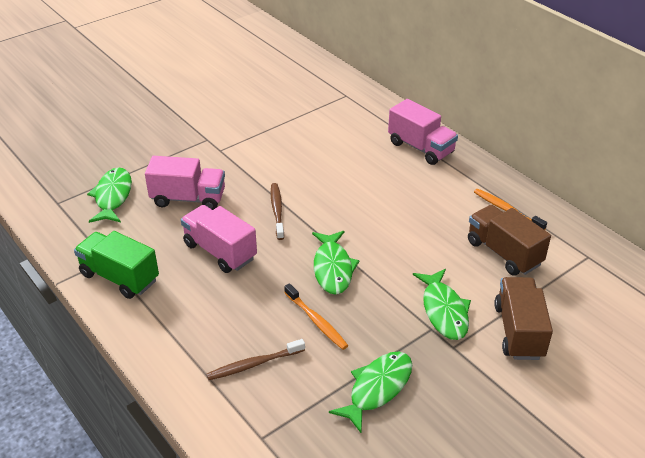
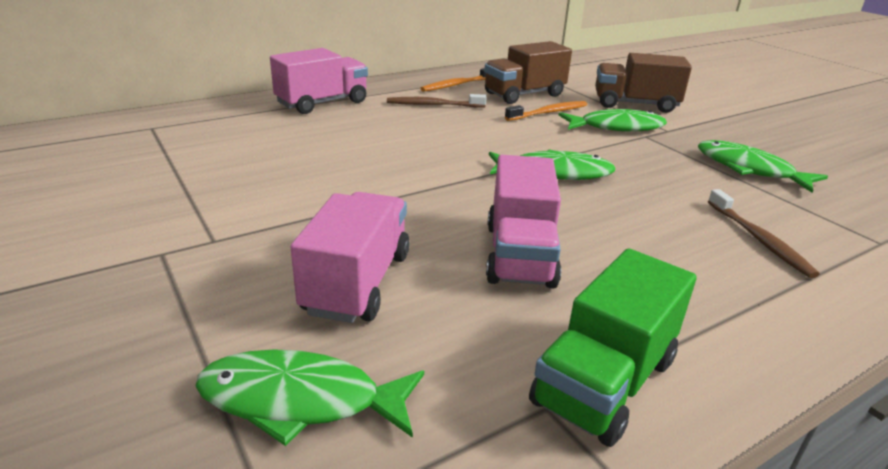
camera: 85 degrees left, 10 degrees down
(220, 251) = (520, 255): pink truck -> pink truck turned 45 degrees counterclockwise
(277, 211) = (422, 199): brown toothbrush -> brown toothbrush (433, 105)
(316, 321) = (658, 191): orange toothbrush -> orange toothbrush (548, 113)

